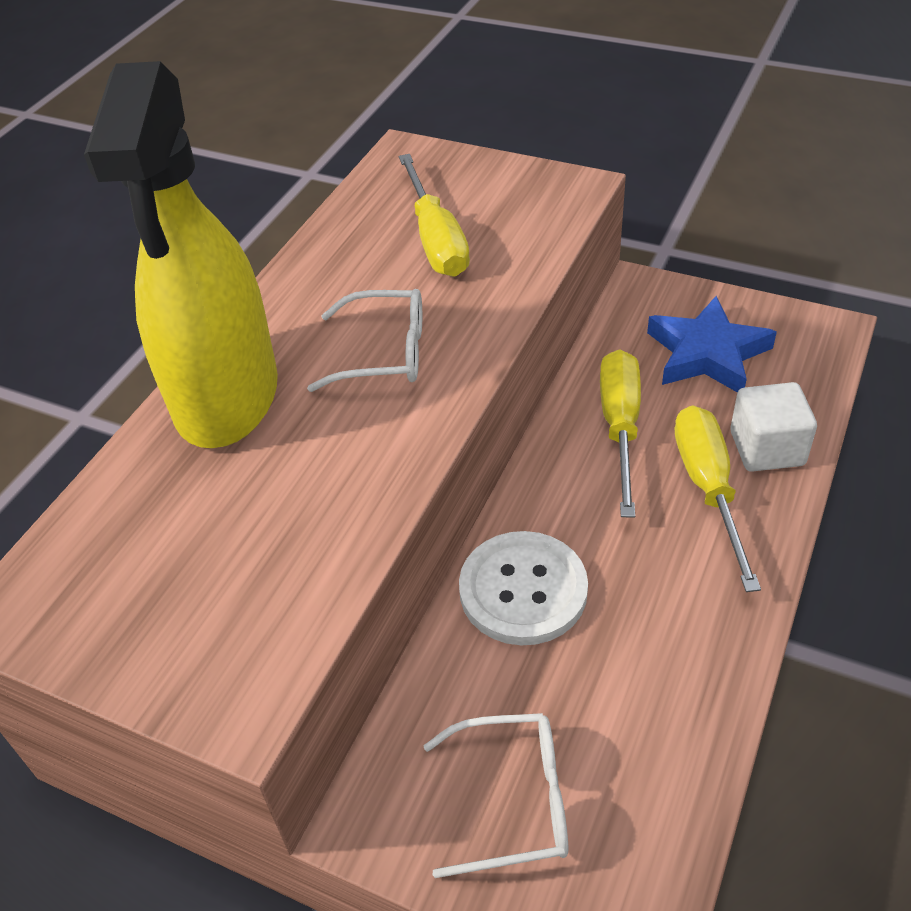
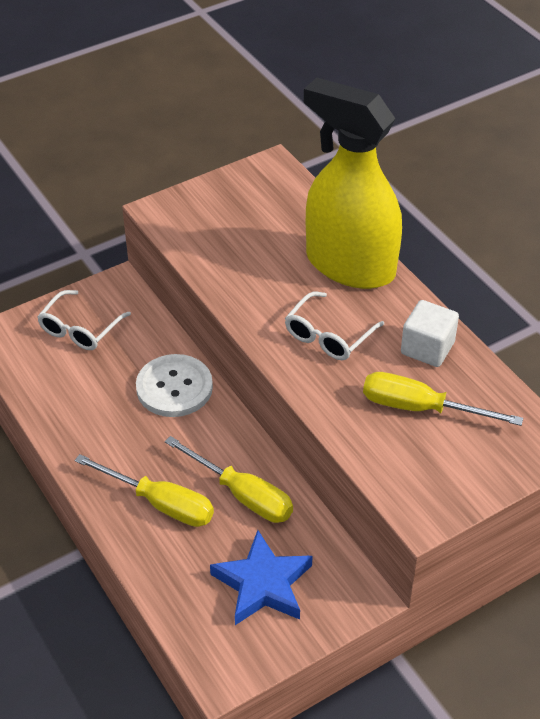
camera: 120 degrees right, 0 degrees up
(767, 448) = (160, 553): white cube -> white cube (427, 348)

